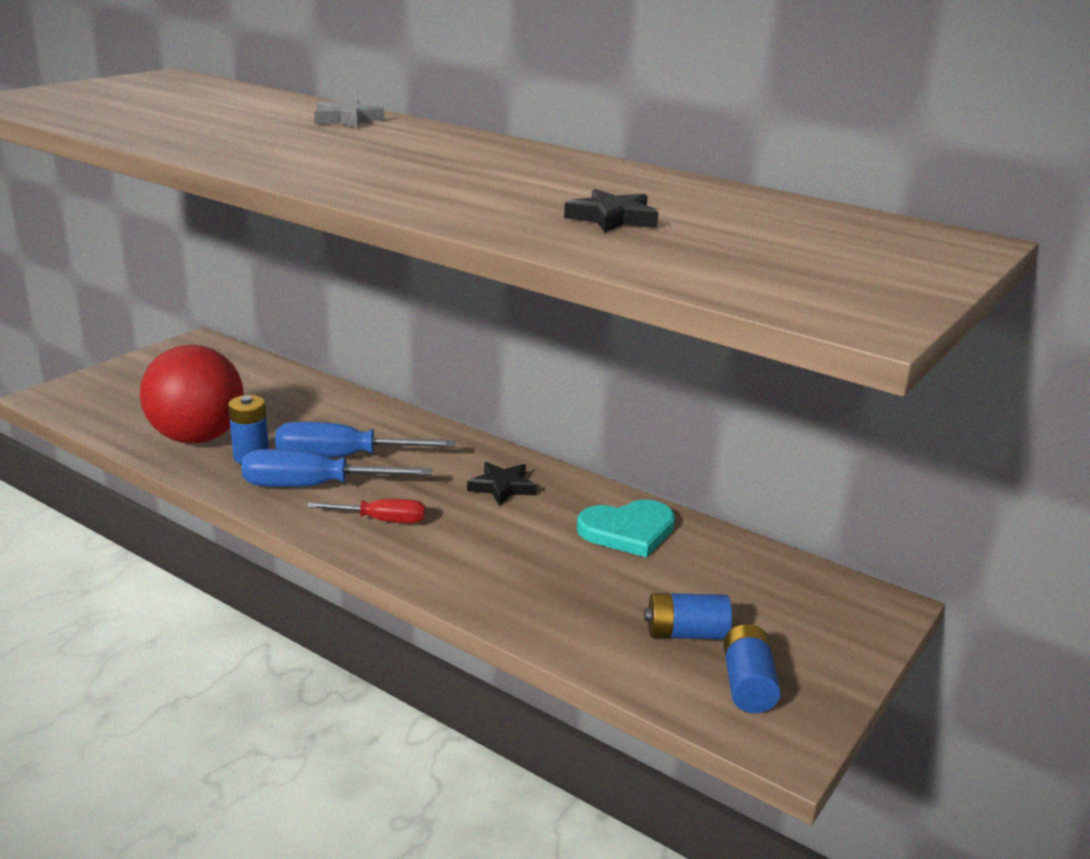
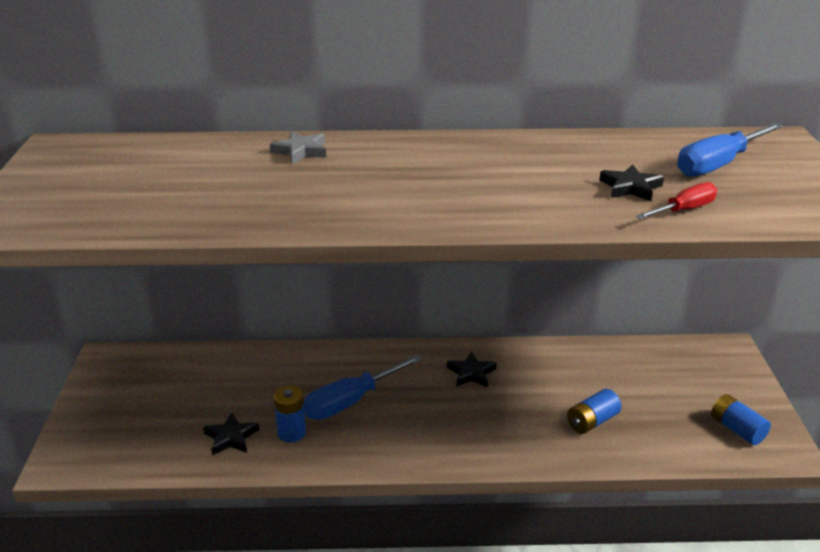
camera: 35 degrees left, 5 degrees up
(197, 437) = (231, 437): red ball -> black star
(312, 486) = (364, 433): blue screwdriver -> blue screwdriver (717, 165)
(382, 520) = (439, 434): red screwdriver -> red screwdriver (684, 210)
(628, 531) = (571, 367): turquoise heart -> none
(686, 633) = (677, 416): blue battery -> blue battery (592, 421)

